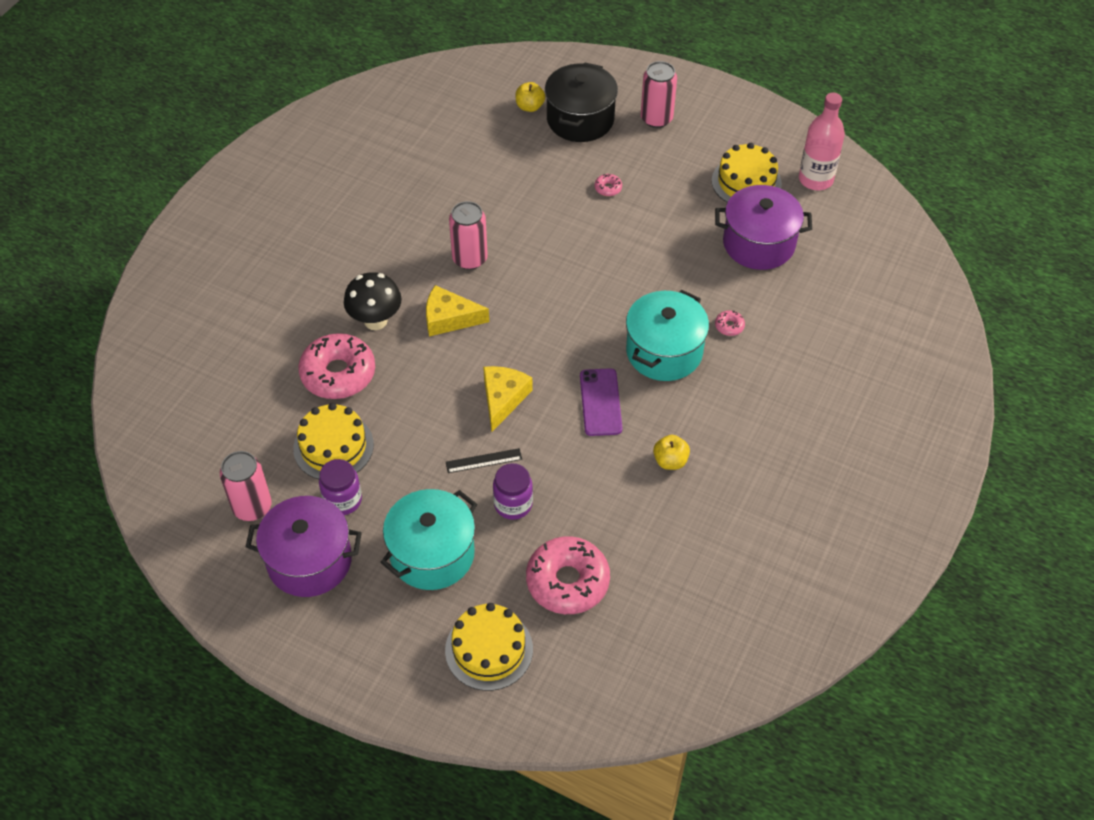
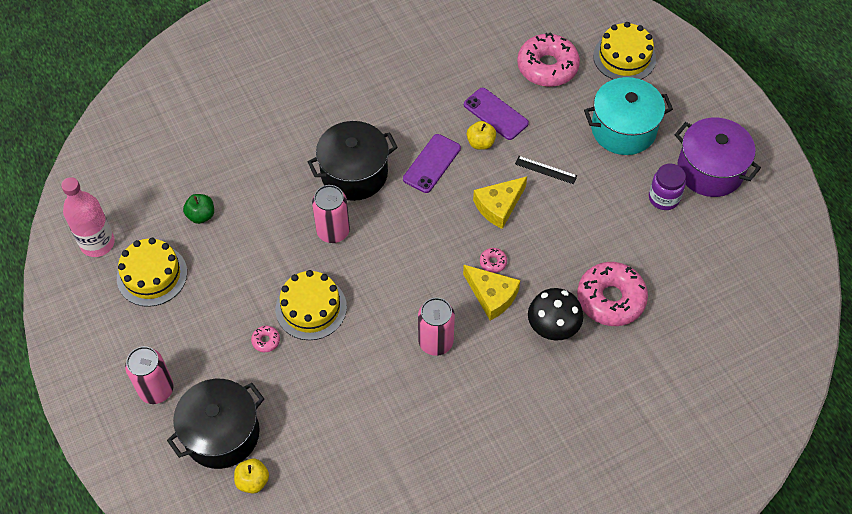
camera: 145 degrees left, 5 degrees up
(252, 507) = (732, 230): pink can -> pink can (333, 231)
(333, 447) = (648, 241): yellow cake -> yellow cake (311, 308)
(513, 504) = (547, 130): purple jar -> none
(580, 491) = (495, 114): none -> purple phone
(664, 351) = (354, 173): turquoise pot -> black pot
(670, 461) = (420, 99): yellow apple -> yellow apple (480, 143)
(729, 326) = (290, 165): pink donut -> pink donut (493, 262)
(759, 243) = (201, 215): purple pot -> green apple

